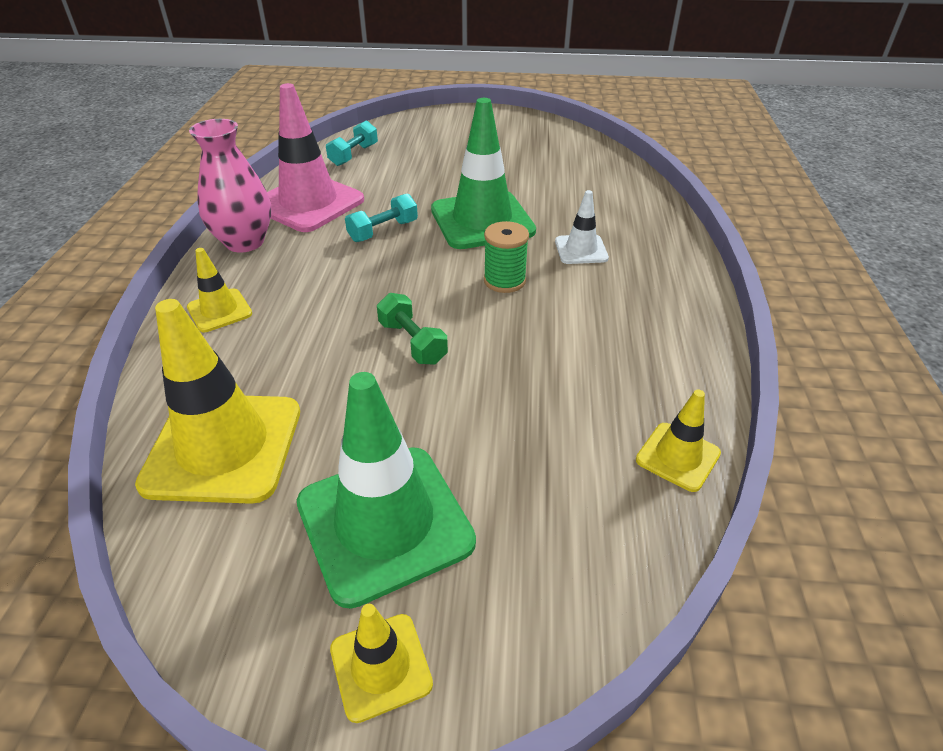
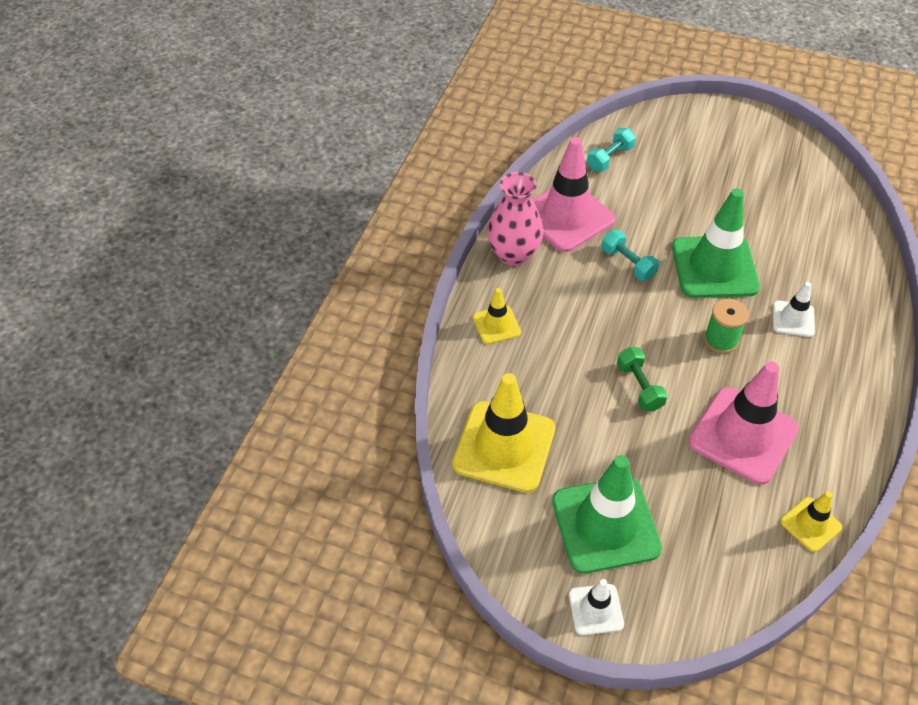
camera: 15 degrees right, 10 degrees up
(381, 666) = (596, 609): yellow traffic cone -> white traffic cone
(383, 231) = (628, 263): turquoise dumbbell -> turquoise dumbbell turned 75 degrees clockwise
(556, 370) = (743, 435): none -> pink traffic cone

